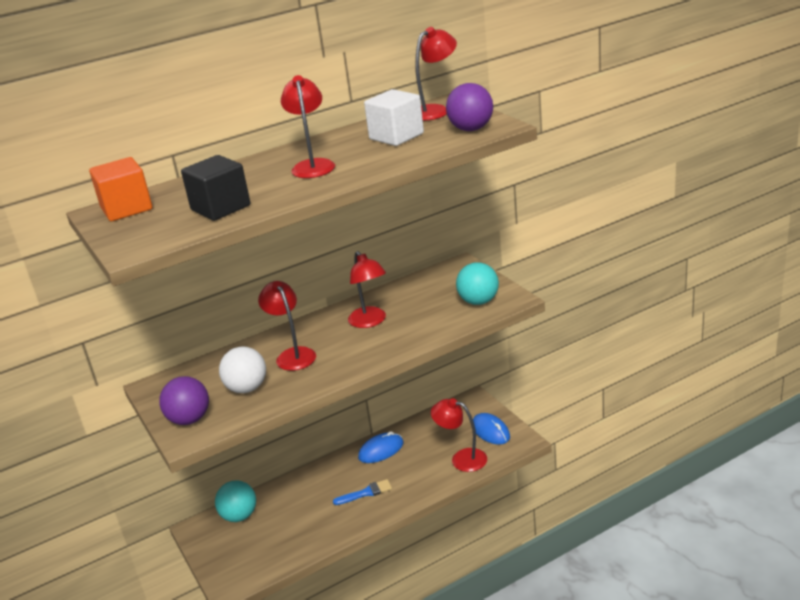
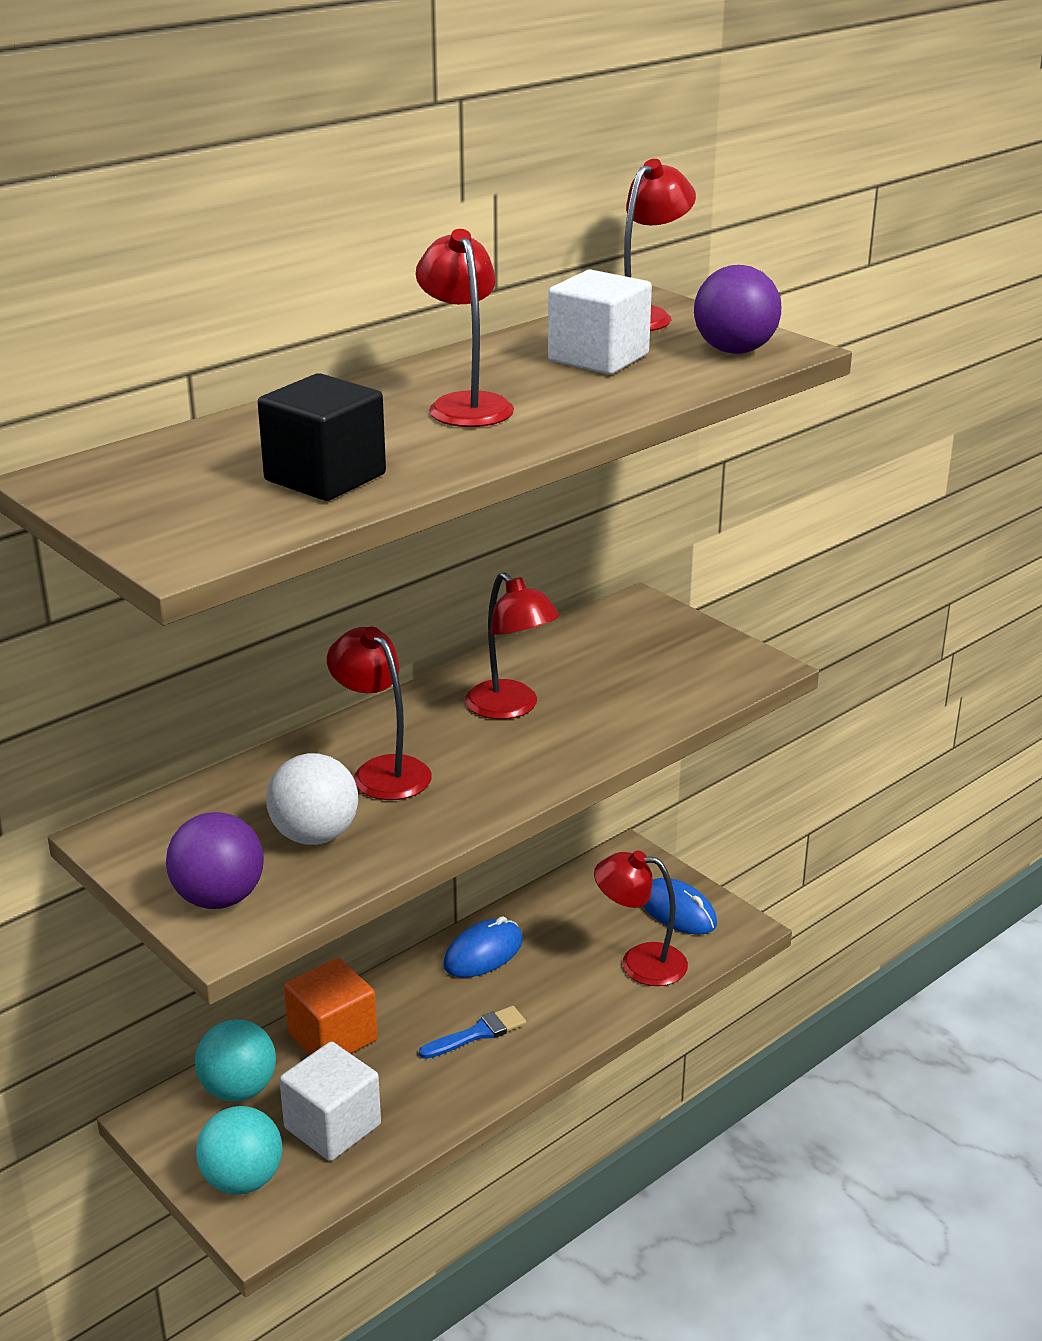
camera: 15 degrees left, 0 degrees up
(126, 209) = (121, 475): orange cube -> orange cube (332, 1037)
(279, 537) = (332, 1126): none -> white cube
(478, 301) = (701, 670): turquoise ball -> turquoise ball (243, 1180)

